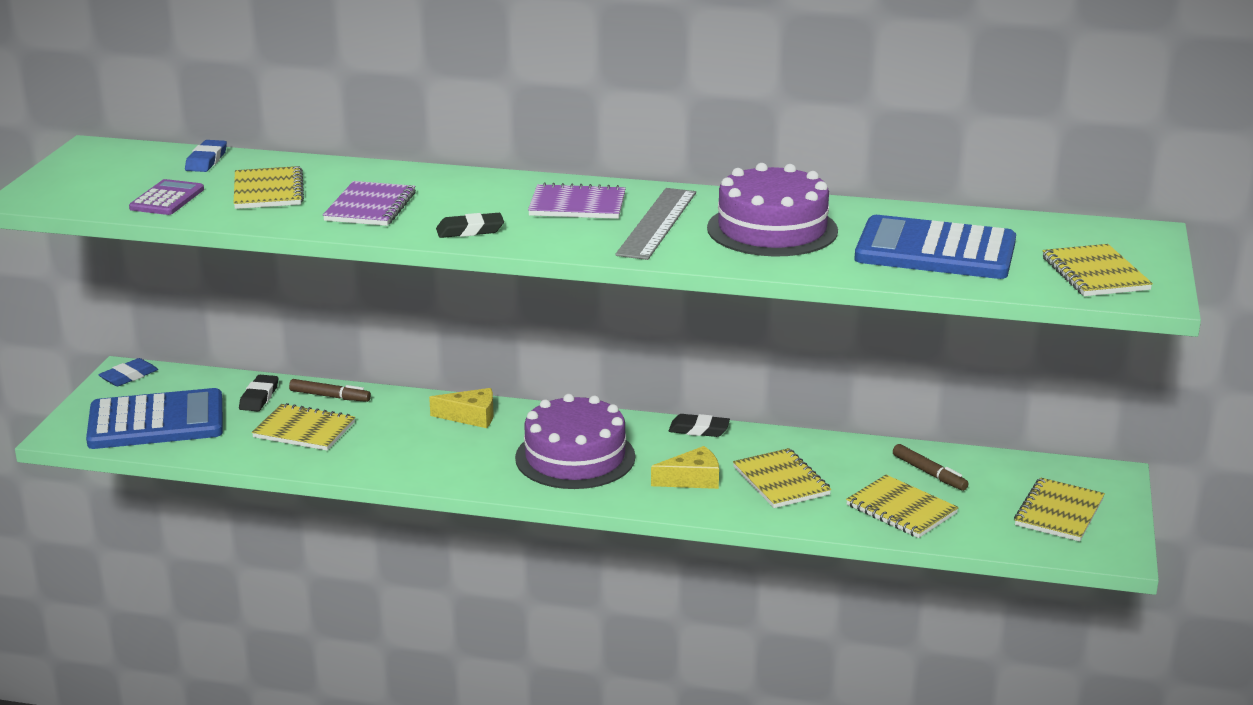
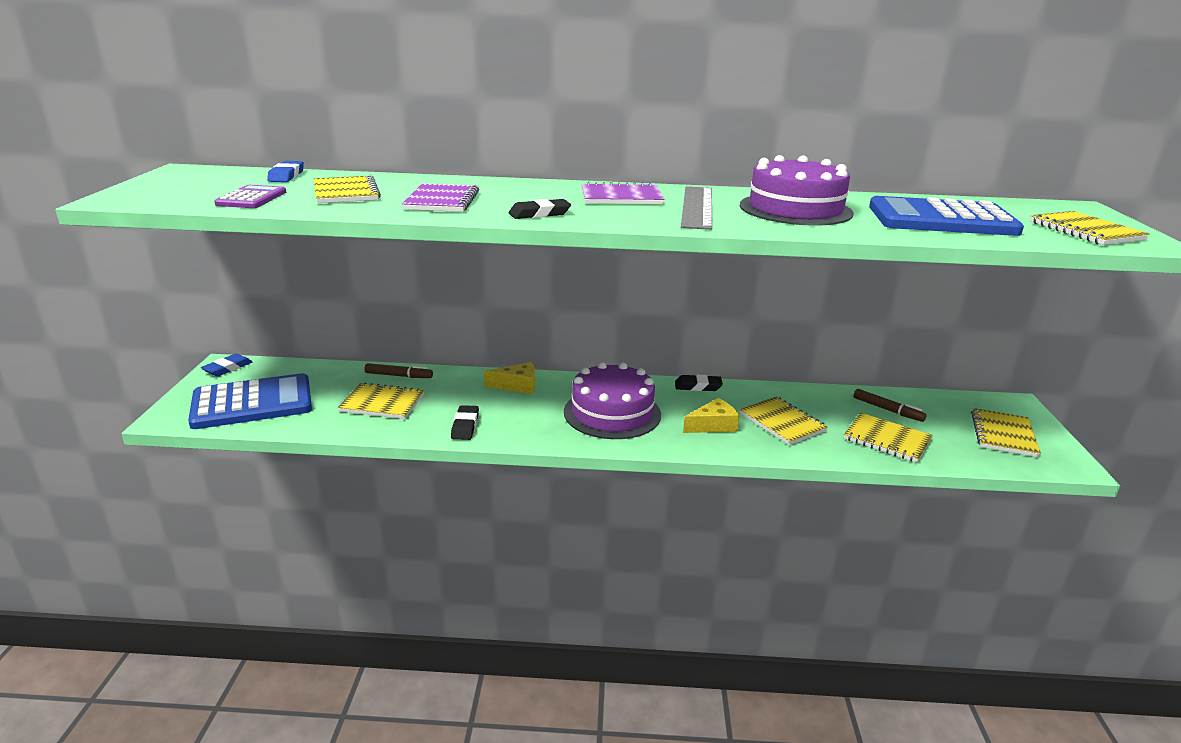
camera: 10 degrees left, 0 degrees up
(259, 397) = (340, 379): black eraser -> black eraser (465, 426)

